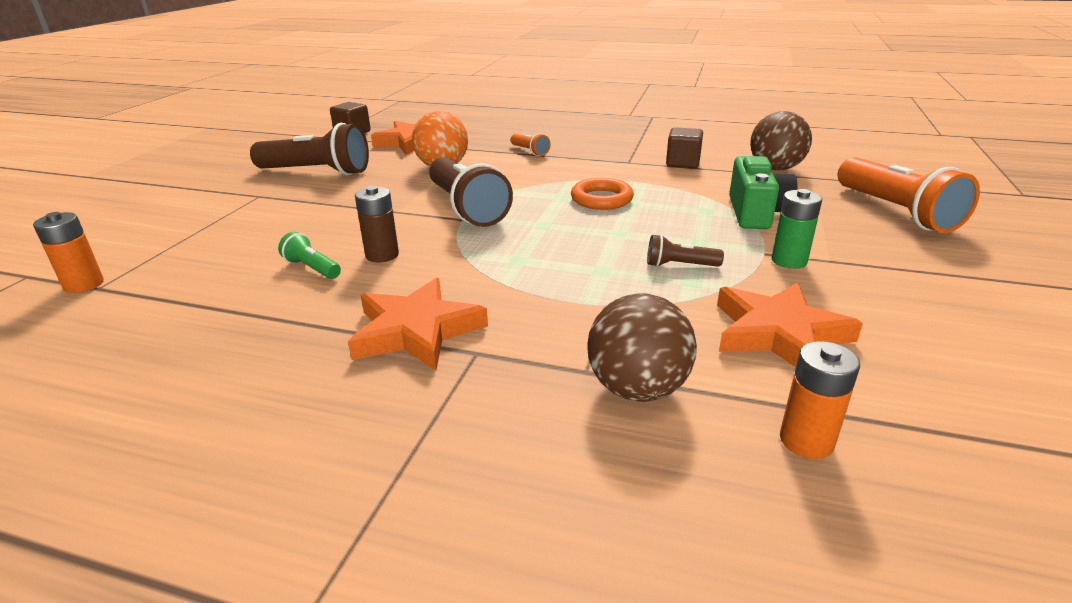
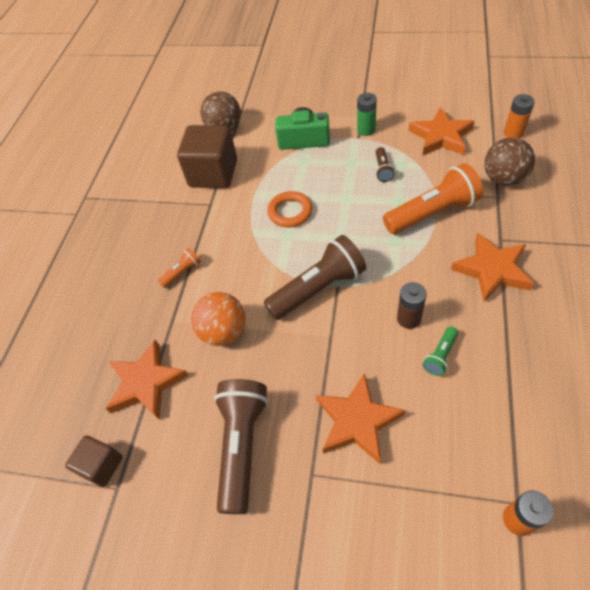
camera: 90 degrees left, 25 degrees up
(285, 217) = (357, 421): none -> orange star
(682, 163) = (213, 173): brown cube -> brown cube, size x1.83
(896, 212) = (294, 88): orange flashlight -> orange flashlight (432, 213)

